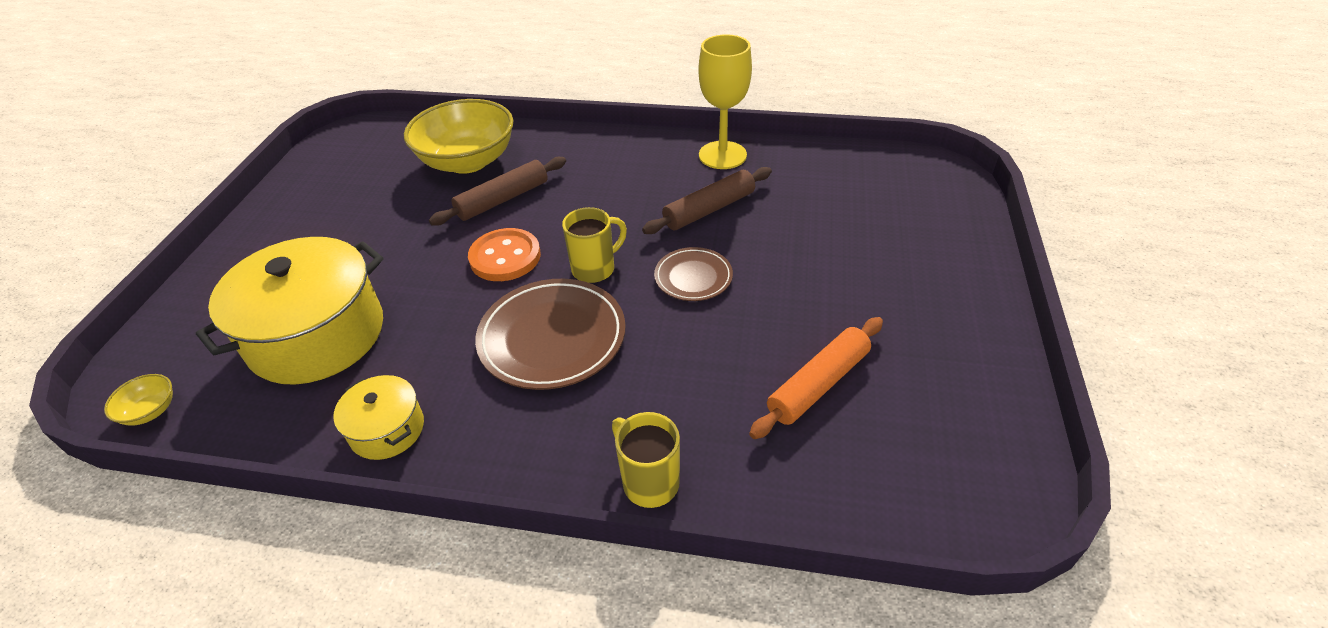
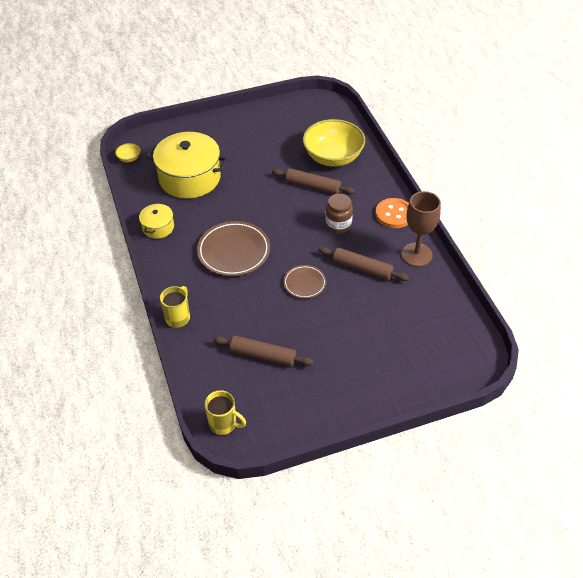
camera: 60 degrees right, 5 degrees up
(505, 257) = (273, 209): orange button -> orange button (394, 214)
(595, 269) = (286, 245): yellow mug -> yellow mug (224, 424)
(606, 203) = (338, 225): none -> brown jar
(722, 155) = (416, 254): yellow goblet -> brown goblet
(818, 384) = (263, 355): orange rolling pin -> brown rolling pin

